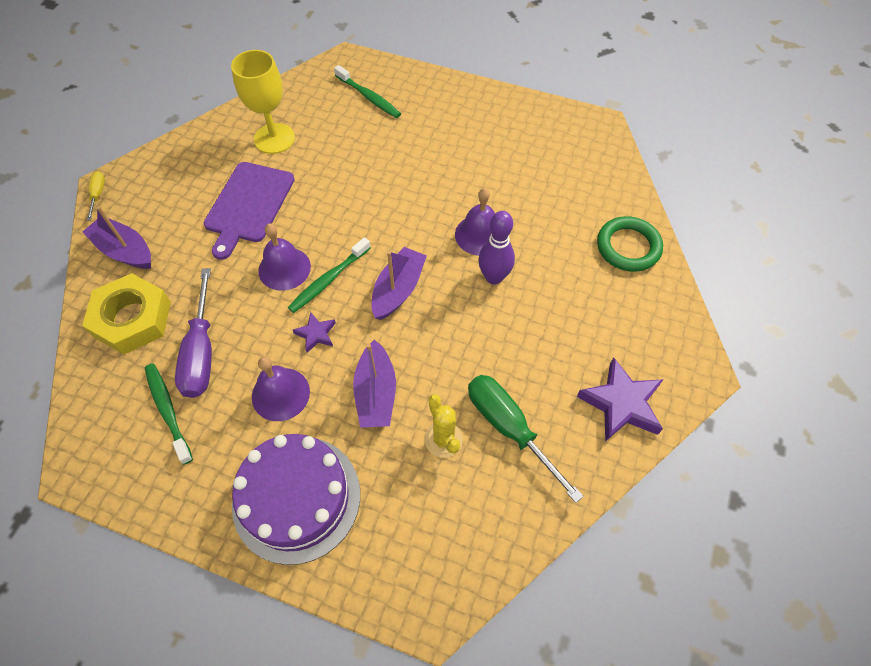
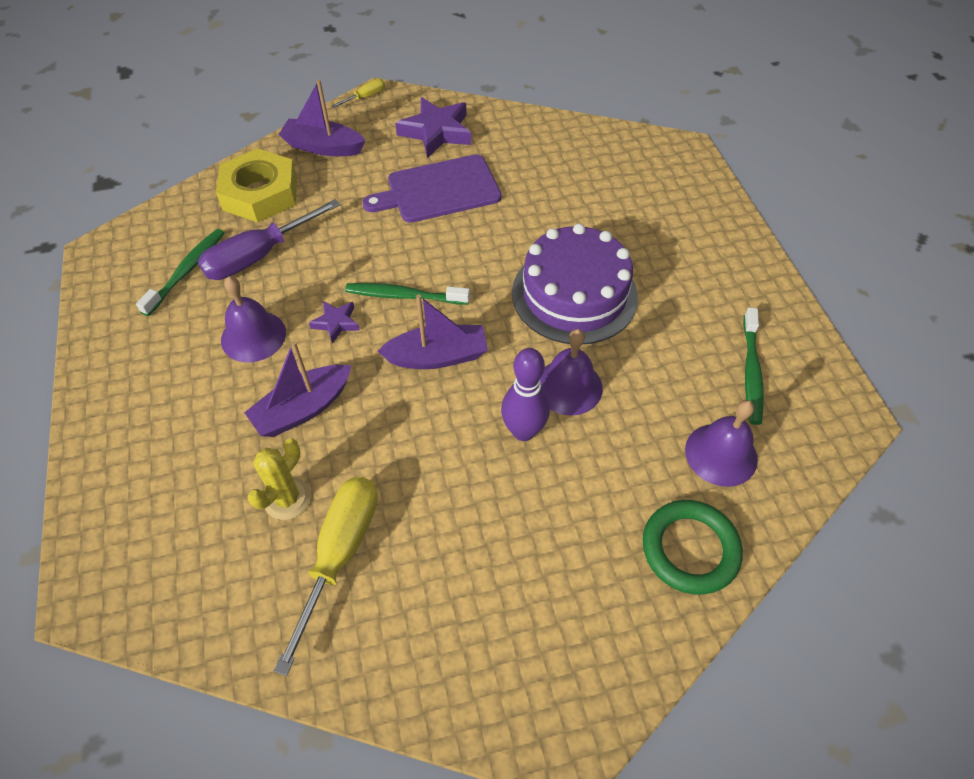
camera: 55 degrees right, 5 degrees down
(125, 251) = (323, 147): purple boat -> purple boat turned 75 degrees counterclockwise
(274, 138) = (531, 160): yellow goblet -> none
(284, 268) = (390, 256): purple bell -> purple bell (721, 454)
(296, 498) = (153, 413): purple cake -> purple cake (574, 294)
(369, 97) = (656, 193): green toothbrush -> green toothbrush (751, 372)
(509, 428) = (339, 555): green screwdriver -> yellow screwdriver
(621, 404) = (452, 662): purple star -> purple star (436, 132)

